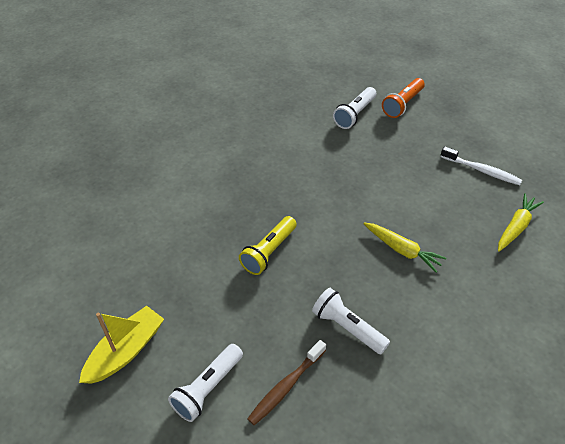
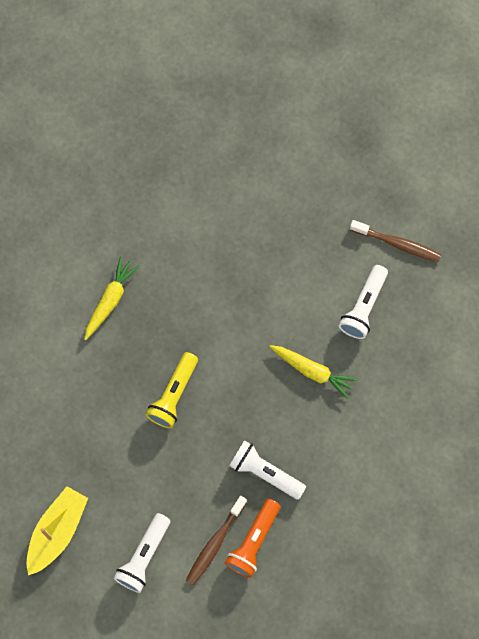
camera: 10 degrees left, 25 degrees up
(355, 114) = (244, 171): white flashlight -> white flashlight (363, 307)
(402, 104) = (301, 144): orange flashlight -> orange flashlight (253, 541)
(482, 170) = (397, 244): white toothbrush -> brown toothbrush
(516, 227) = (432, 321): yellow carrot -> yellow carrot (110, 300)

